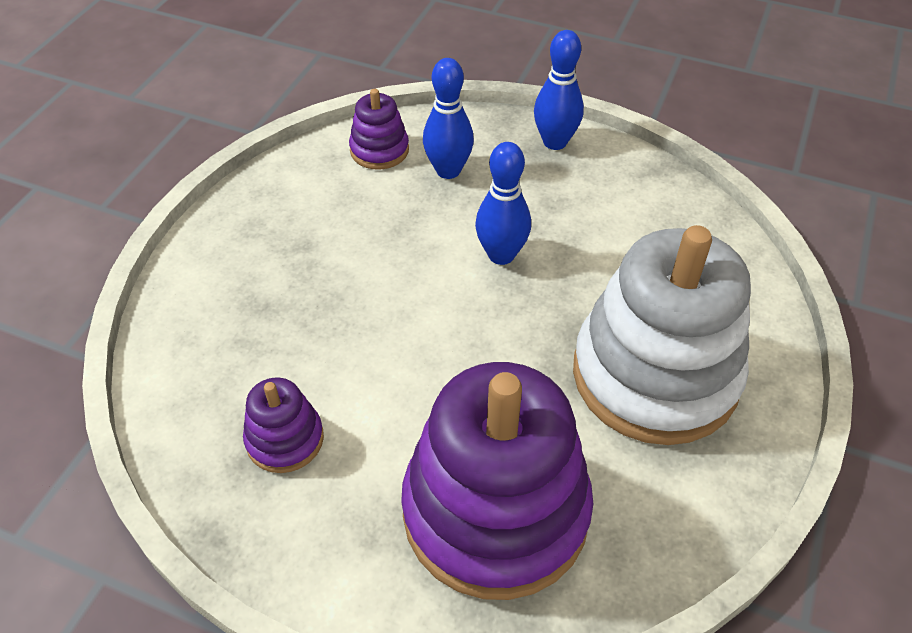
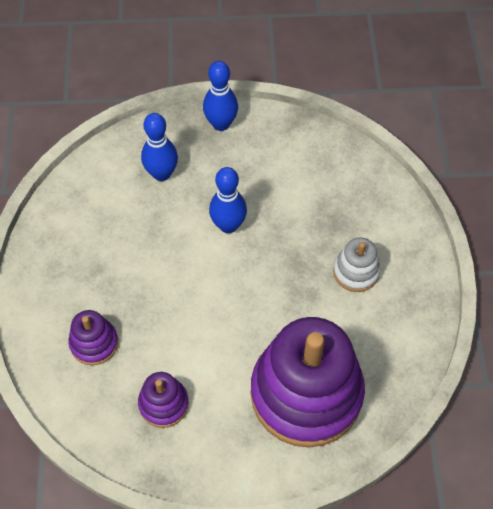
camera: 25 degrees left, 10 degrees up
(379, 150) = (106, 175): purple stacking toy -> purple stacking toy (94, 343)
(655, 375) = (356, 272): white stacking toy -> white stacking toy, size x0.44

